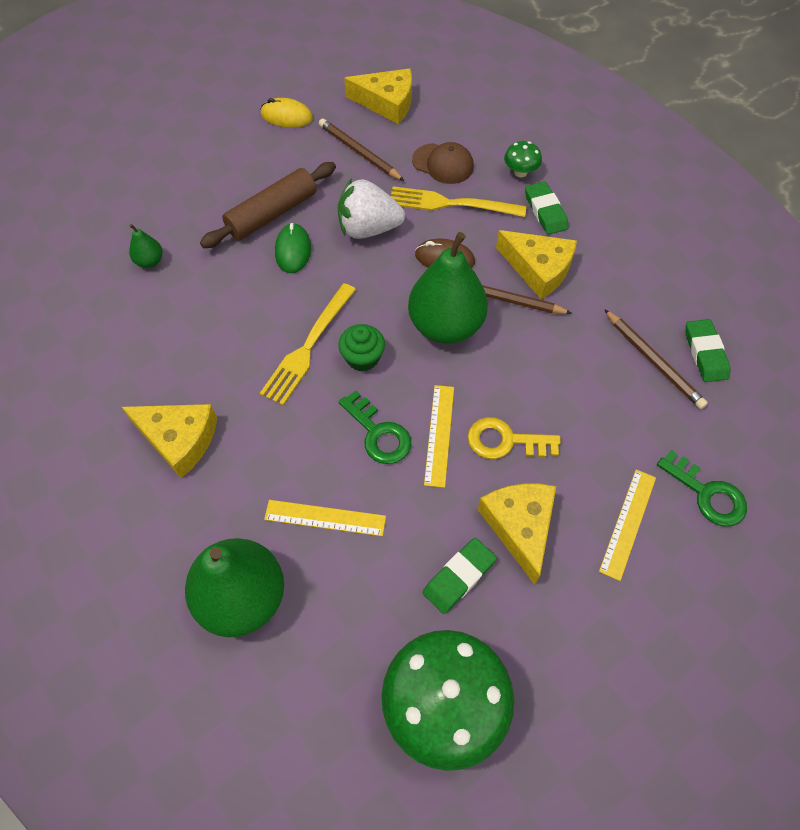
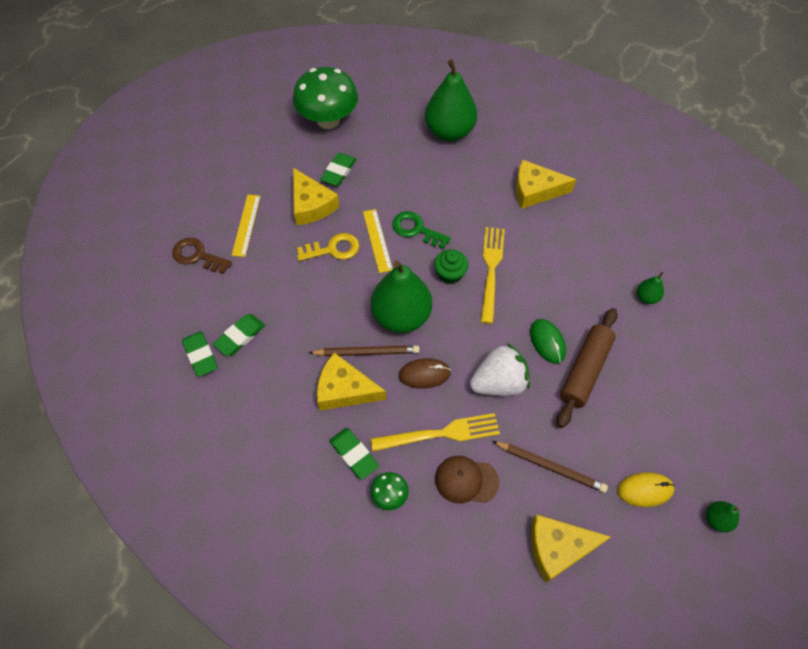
camera: 160 degrees right, 0 degrees up
(242, 85) = (717, 519): none -> green pear
(325, 518) = (425, 177): yellow ruler -> none
(653, 361) = (240, 336): brown pencil -> green eraser
(707, 494) = (197, 256): green key -> brown key

